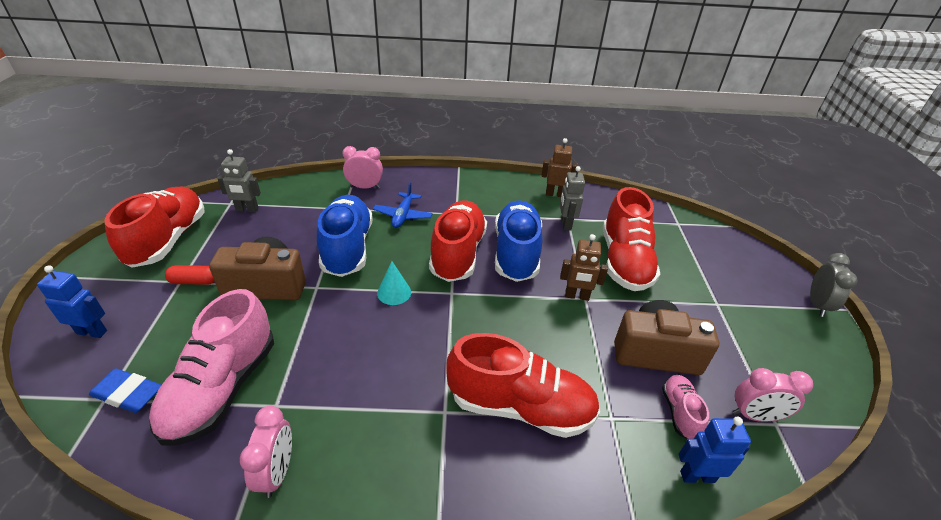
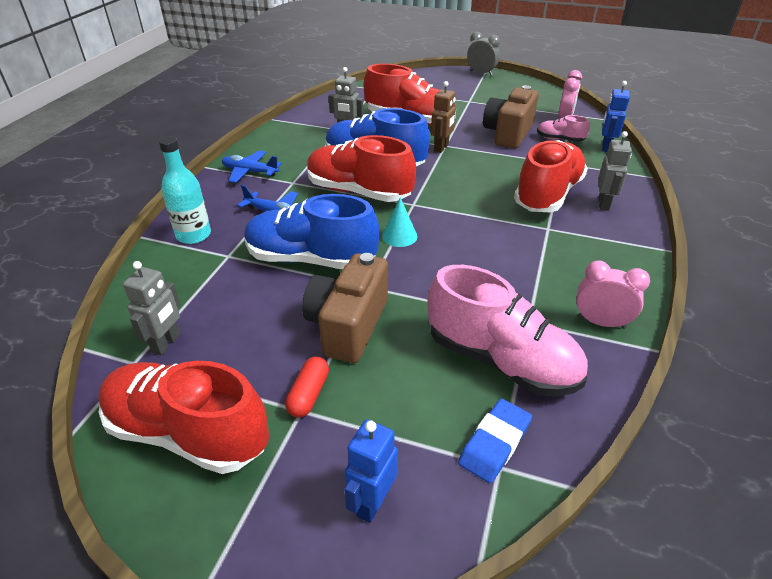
camera: 70 degrees left, 0 degrees up
(365, 187) = (193, 235): pink clock -> turquoise bottle
(461, 188) = (250, 172): none -> blue plane
(524, 474) = (604, 204): none -> grey robot
(555, 194) = (299, 126): brown robot -> none

